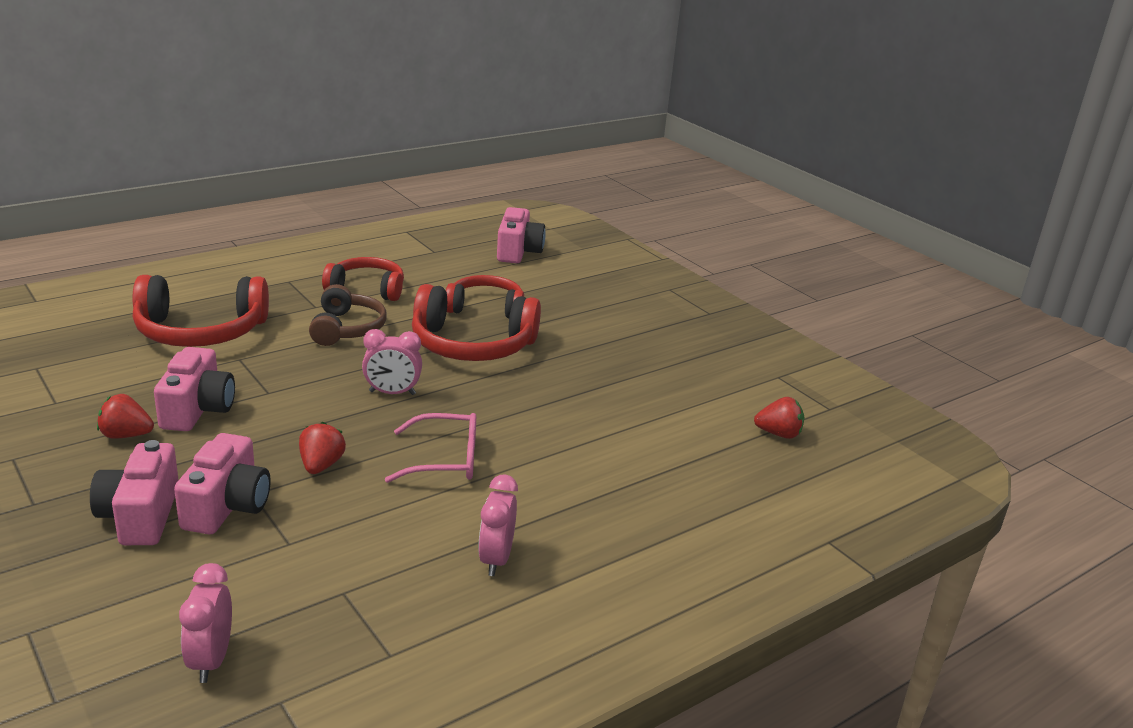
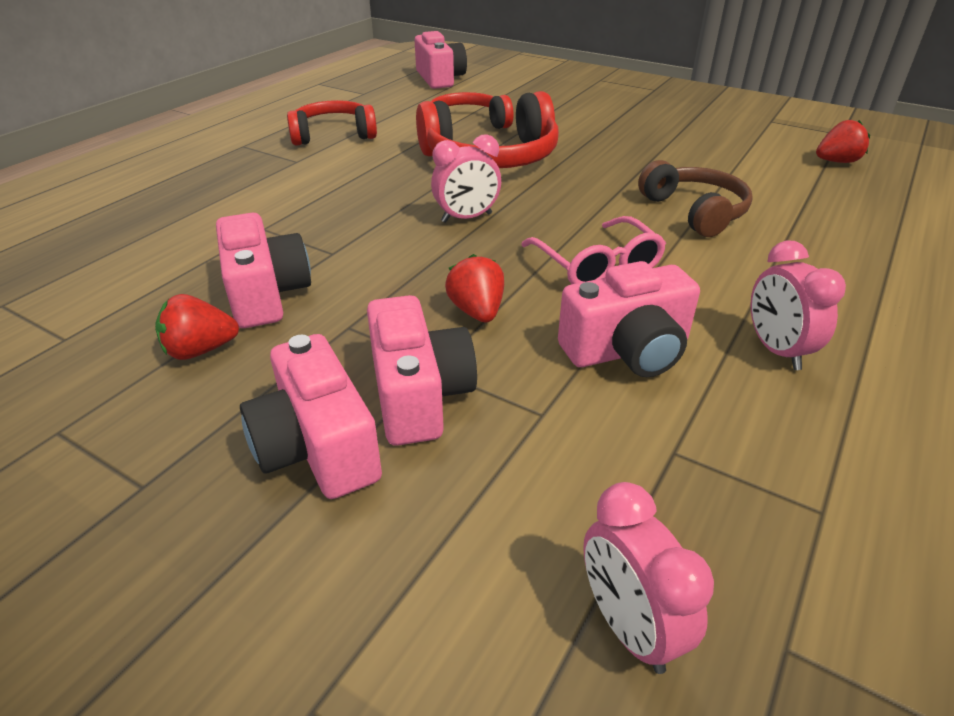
camera: 20 degrees left, 10 degrees up
(200, 331) = (189, 213): red headphones -> none
(346, 328) = (351, 172): brown headphones -> brown headphones (694, 212)
(391, 525) = (627, 351): none -> pink camera
(445, 460) = (597, 265): pink glasses -> pink glasses turned 90 degrees clockwise

